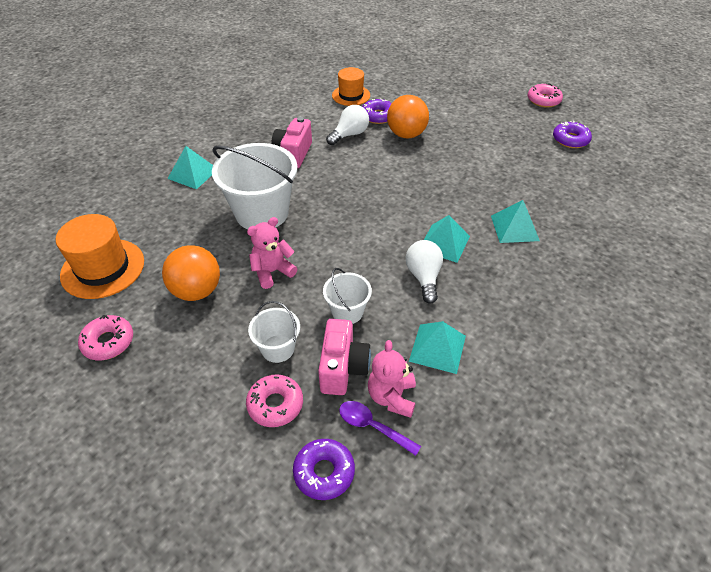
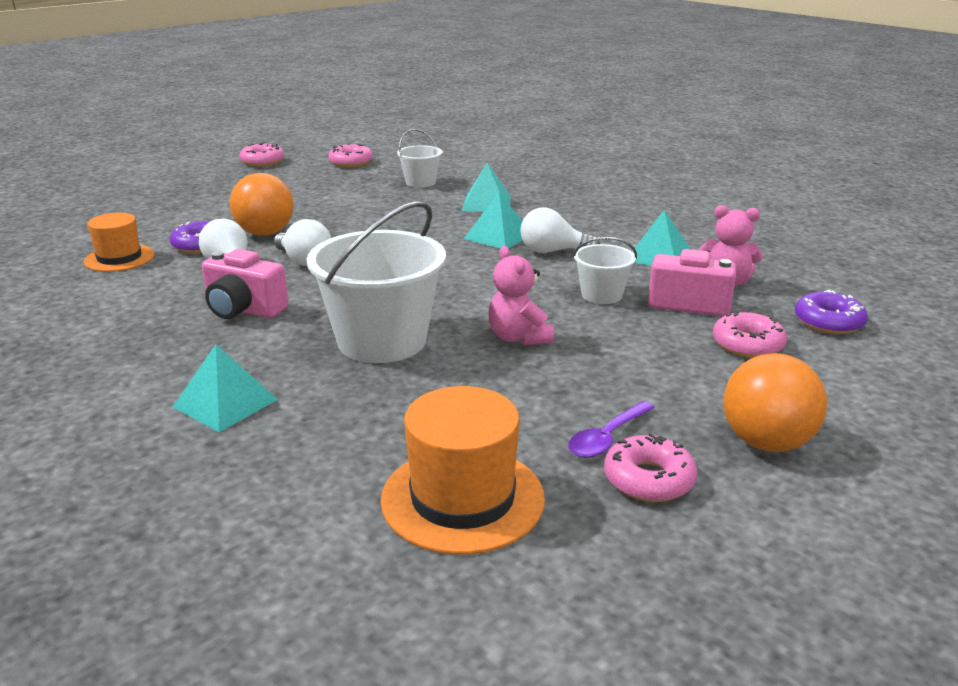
camera: 80 degrees left, 20 degrees down
(197, 291) = (545, 397): orange ball -> orange ball (766, 442)
(278, 348) = (660, 339): white bucket -> white bucket (420, 182)
(367, 160) = (304, 261): none -> white light bulb
(373, 427) = (765, 294): purple spoon -> purple spoon (607, 438)
(570, 140) = (351, 162): purple donut -> pink donut

